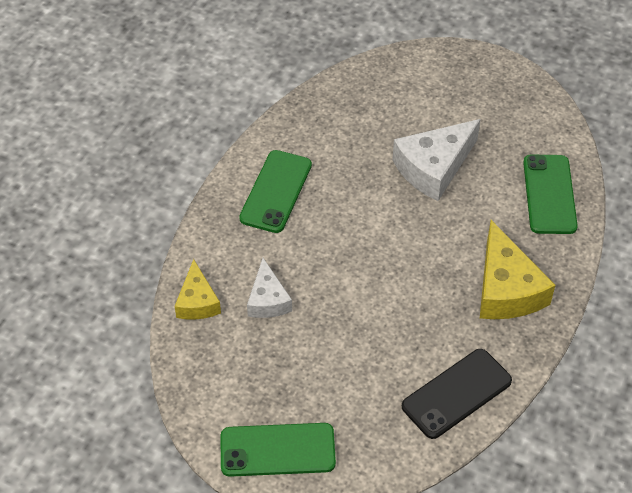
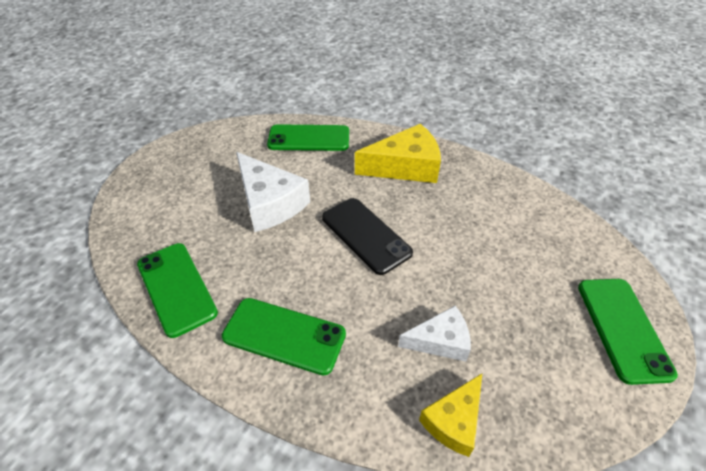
camera: 90 degrees left, 5 degrees down
(197, 301) = (454, 421): yellow cheese -> yellow cheese turned 135 degrees clockwise
(324, 115) = (176, 288): none -> green phone
(456, 394) = (514, 199): black phone -> black phone (365, 235)

